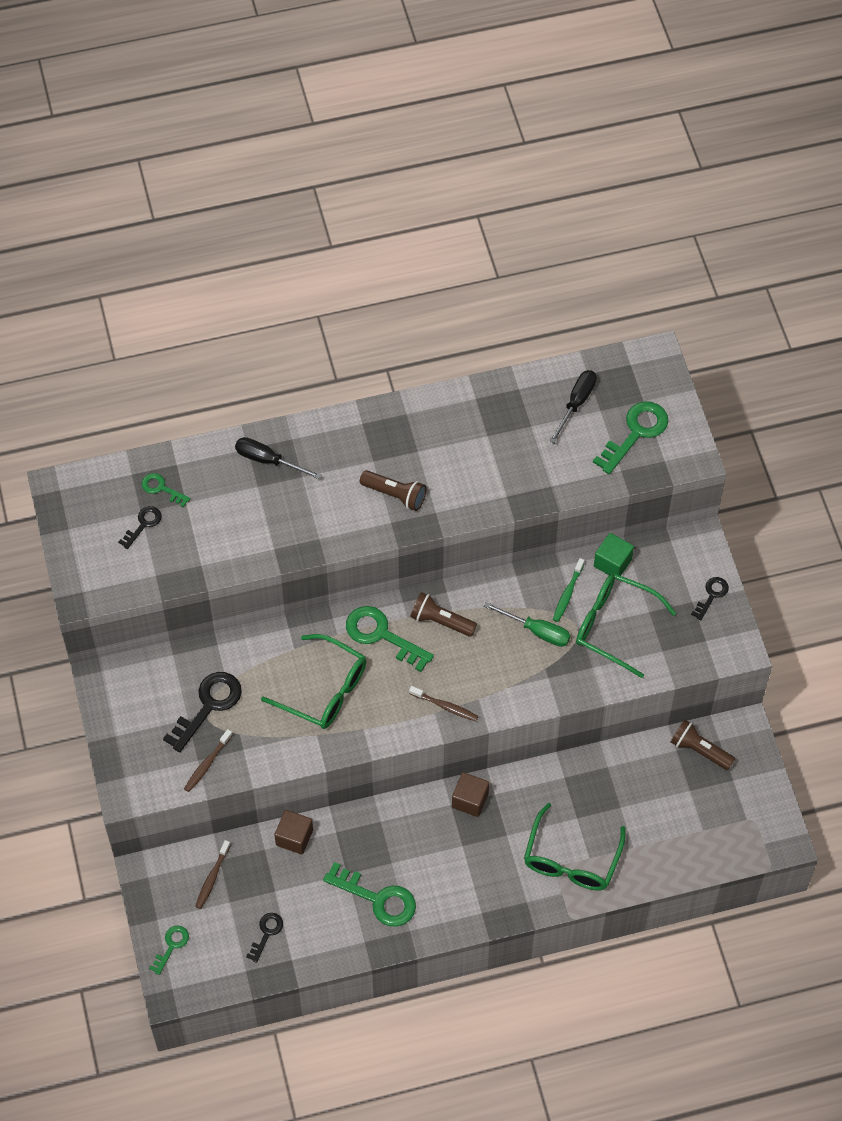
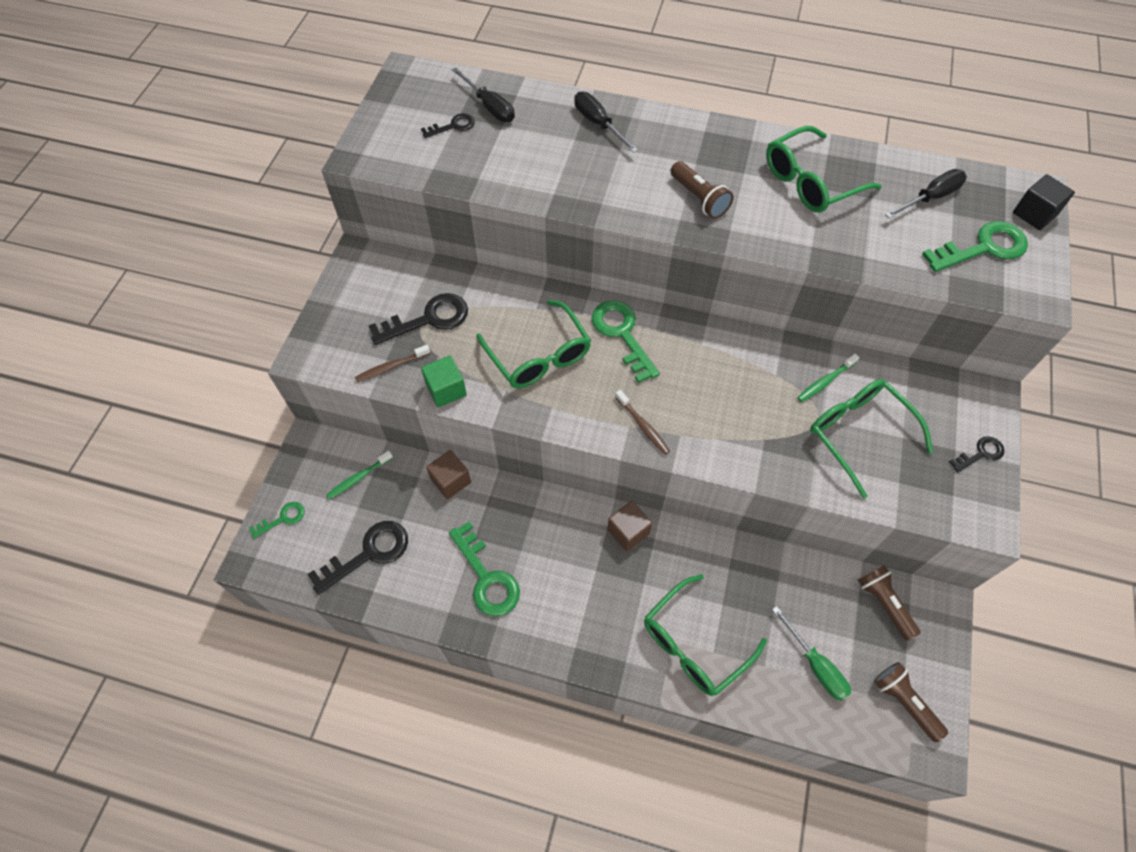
camera: 30 degrees right, 0 degrees up
(161, 488) = (489, 107): green key -> black screwdriver
(212, 878) = (358, 478): brown toothbrush -> green toothbrush
(266, 933) = (368, 553): black key -> black key, size x1.82
(441, 621) = (685, 348): brown flashlight -> brown flashlight (904, 702)
(475, 434) = (810, 182): none -> green glasses
(537, 631) = (775, 401): green screwdriver -> green screwdriver (815, 665)
(612, 563) = (886, 375): green cube -> green cube (446, 389)
(661, 380) = (1034, 214): none -> black cube

